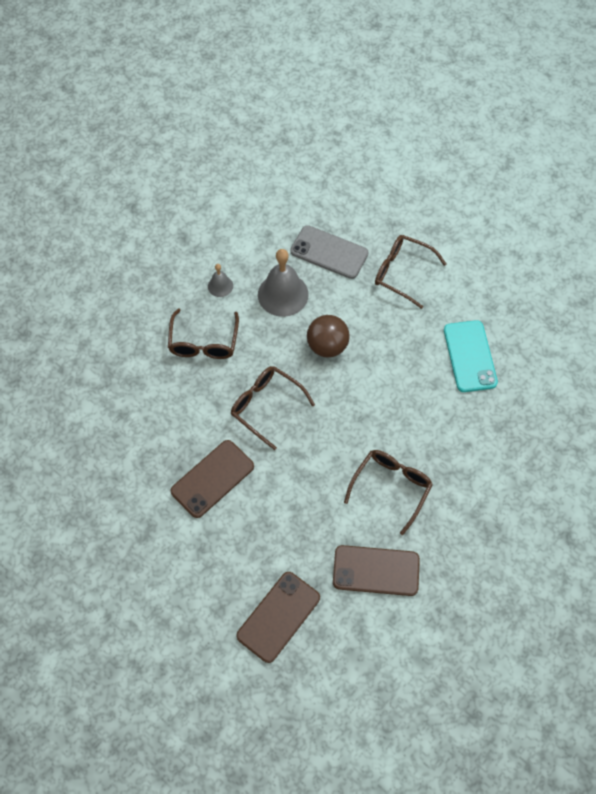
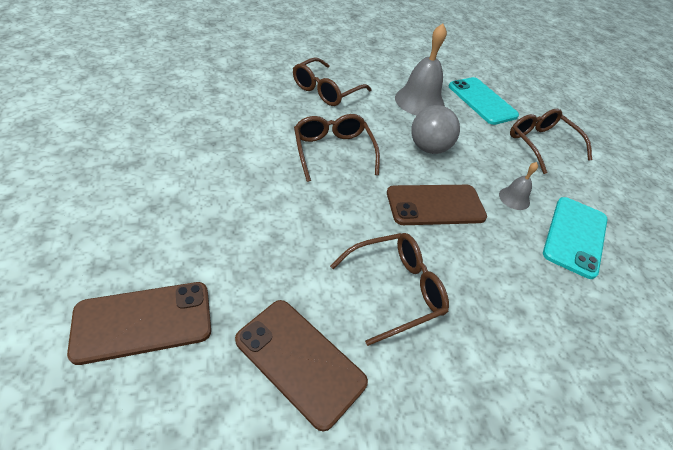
camera: 30 degrees right, 15 degrees down
(212, 479) = (230, 166): brown phone -> brown phone (435, 205)
(220, 286) = (373, 72): grey bell -> grey bell (514, 198)
(327, 346) = (428, 148): brown ball -> grey ball
(329, 252) = (482, 101): grey phone -> turquoise phone

